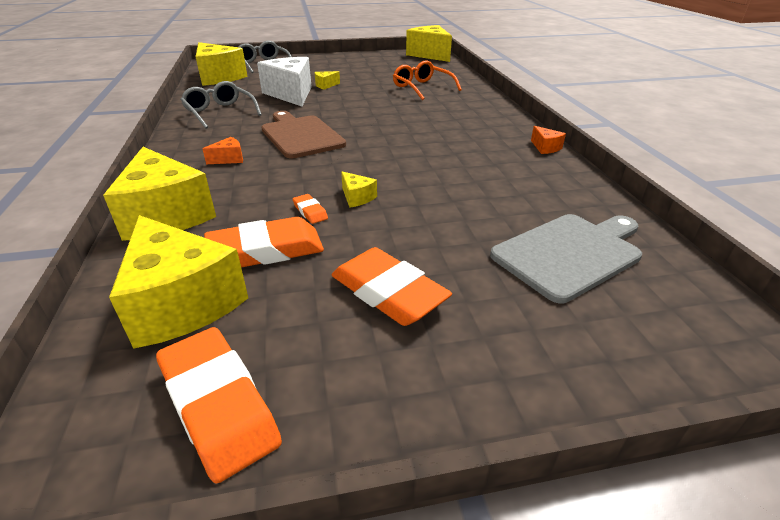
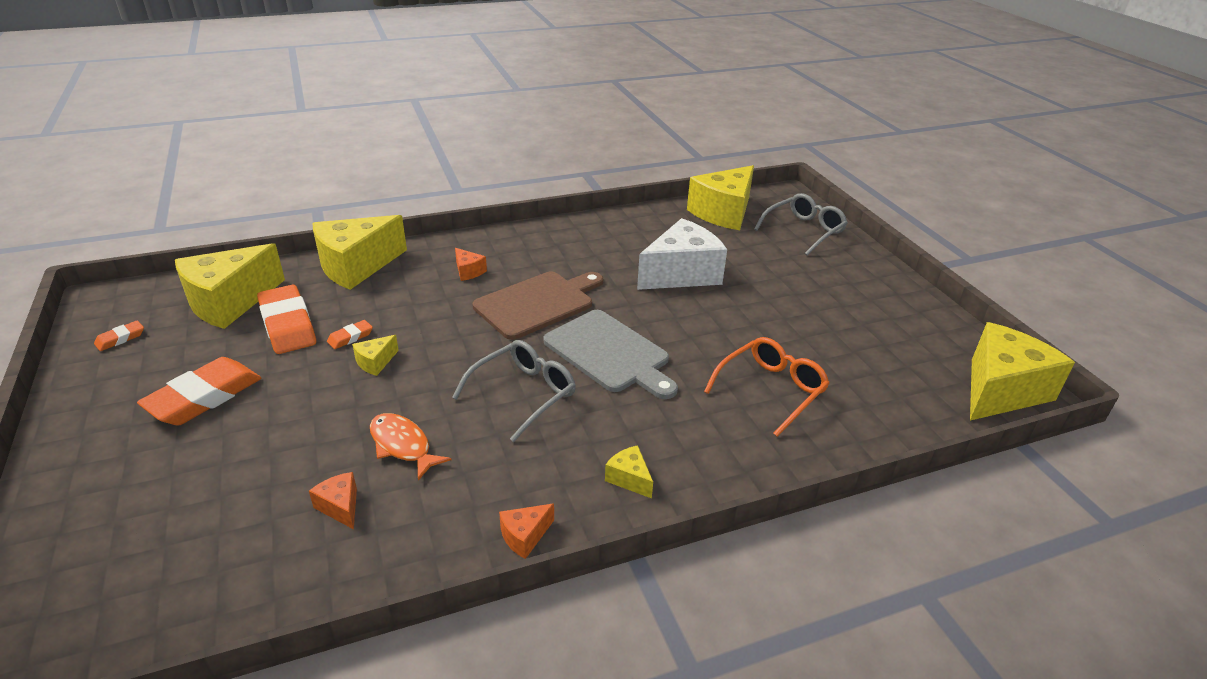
camera: 80 degrees right, 0 degrees up
(218, 405) = (120, 338): orange eraser -> orange eraser, size x0.46
(220, 112) = (597, 240): grey glasses -> grey glasses (523, 394)
(325, 85) = (732, 295): yellow cheese -> yellow cheese (629, 479)
(467, 183) = (402, 445): none -> orange fish
(535, 204) = (340, 507): none -> orange cheese
(569, 253) = (224, 527): grey cutting board -> grey cutting board (609, 353)

